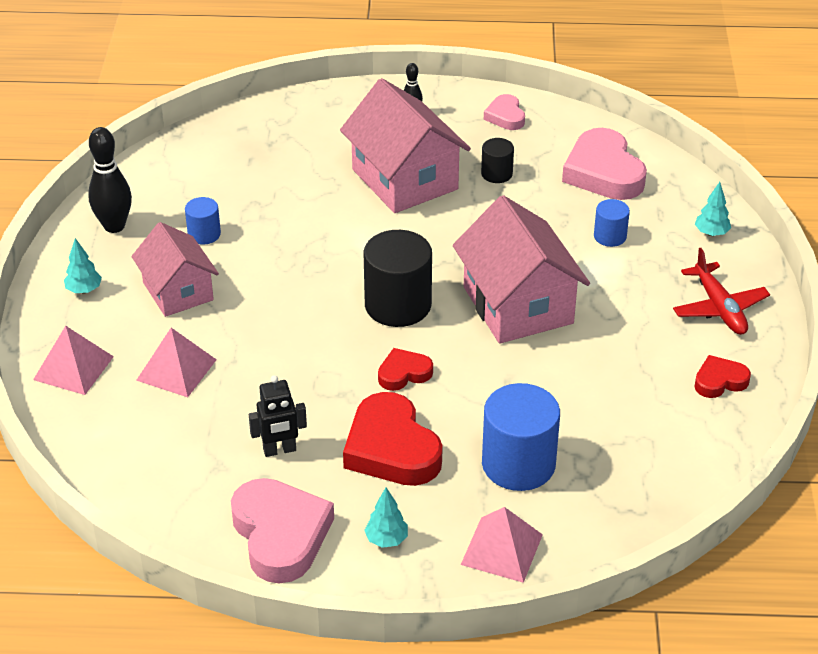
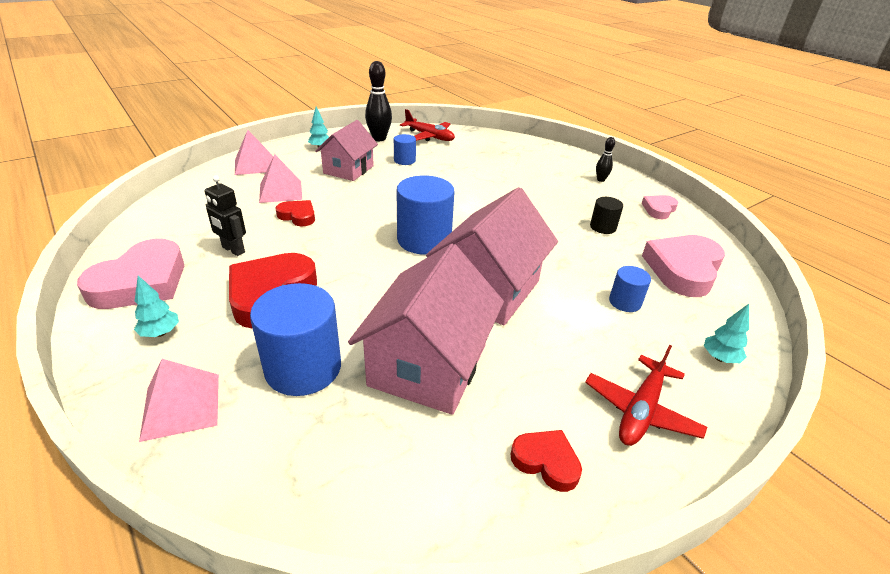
camera: 50 degrees right, 5 degrees down
(158, 180) = (429, 136): none -> red plane
(398, 305) = (424, 240): black cylinder -> blue cylinder
(404, 373) = (358, 268): red heart -> red heart (298, 216)
(405, 179) = (542, 198): pink house -> pink house (428, 365)

